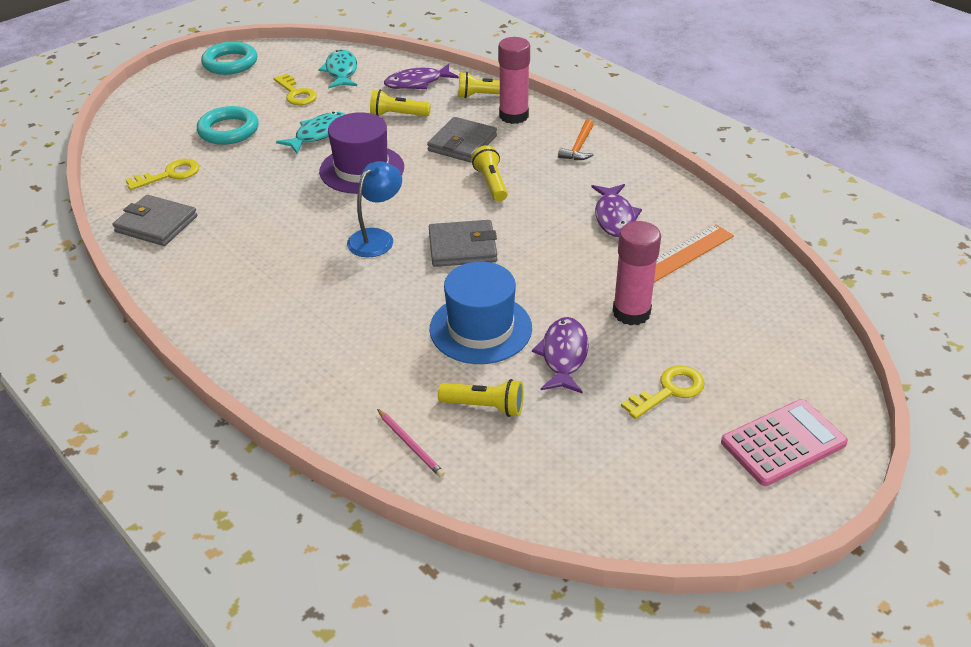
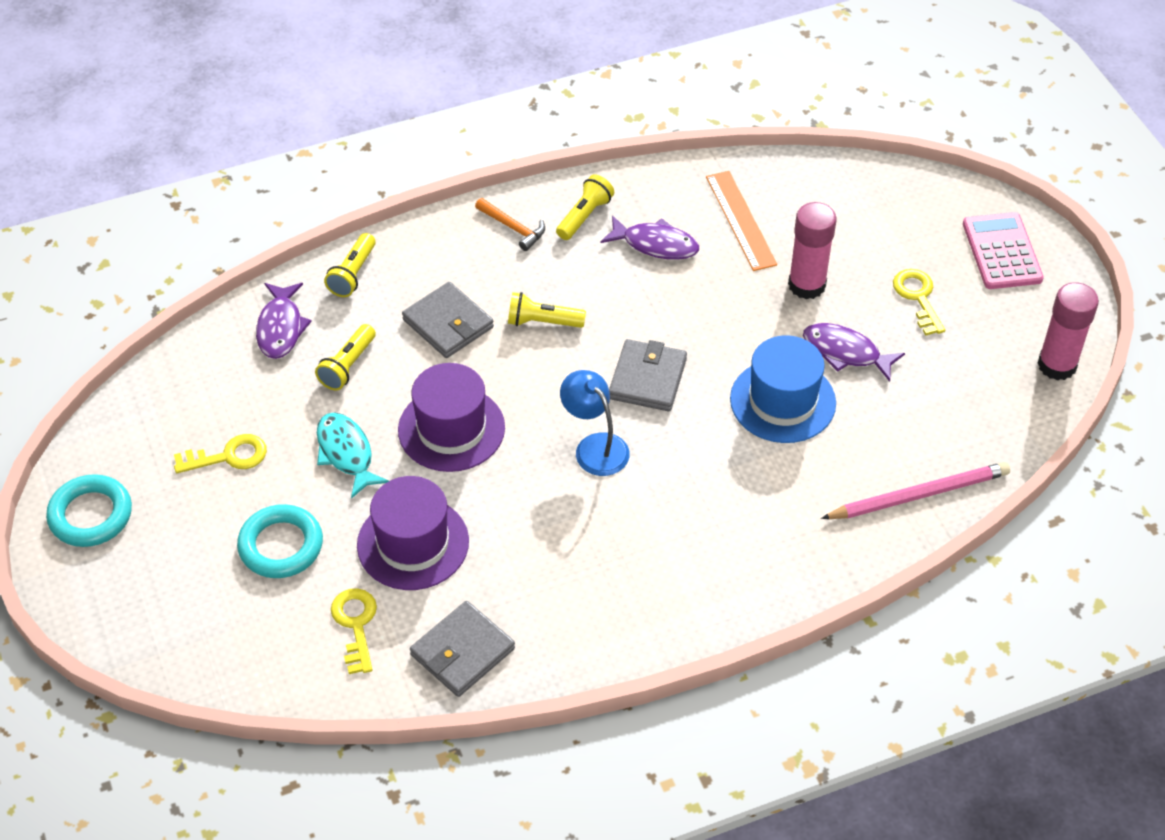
camera: 70 degrees left, 10 degrees up
(248, 179) = (413, 543): none -> purple hat
(341, 71) = (199, 397): turquoise fish -> none
(410, 445) = (919, 495): pink pencil -> pink pencil, size x1.89
(484, 406) = (890, 429): yellow flashlight -> yellow flashlight (584, 216)
(513, 116) = (415, 261): pink glue stick -> pink glue stick (1057, 365)

